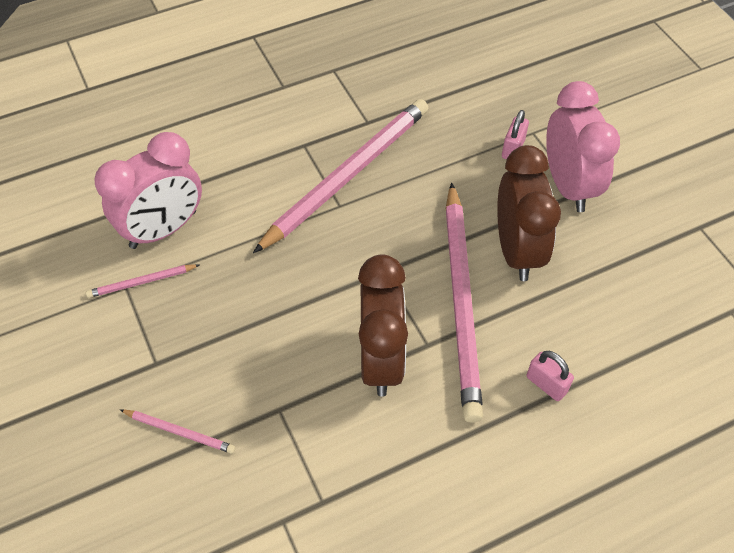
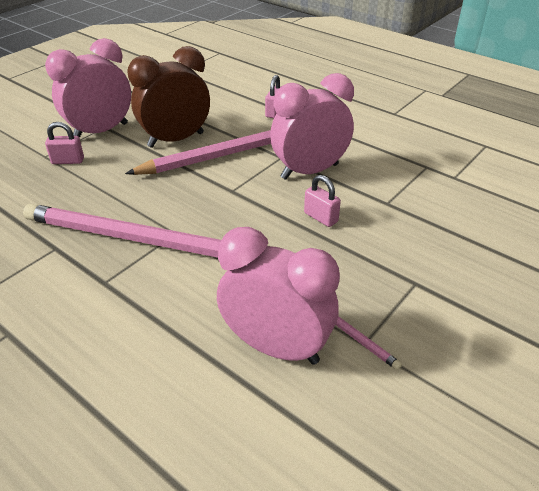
camera: 115 degrees left, 15 degrees down
(179, 432) = (453, 243): pink pencil -> none
(293, 331) = (320, 217): none -> pink padlock
(381, 360) = (309, 171): brown clock -> pink clock

